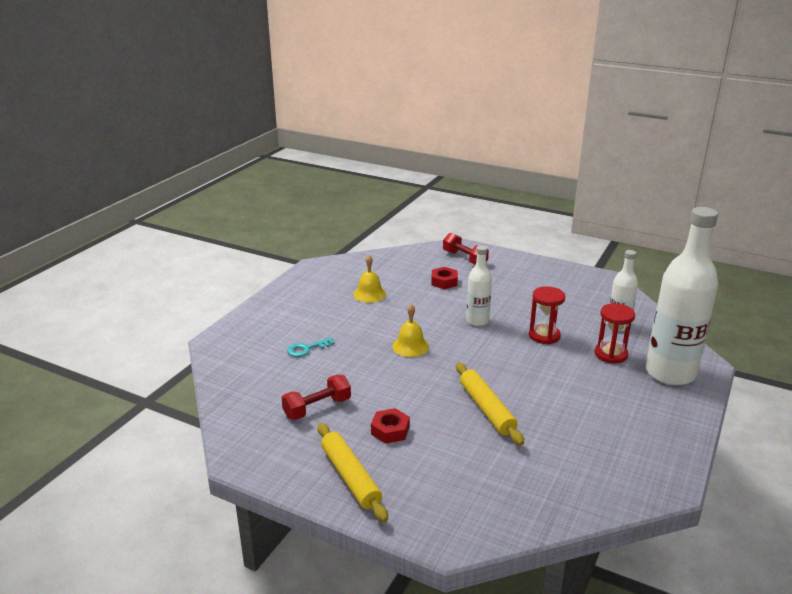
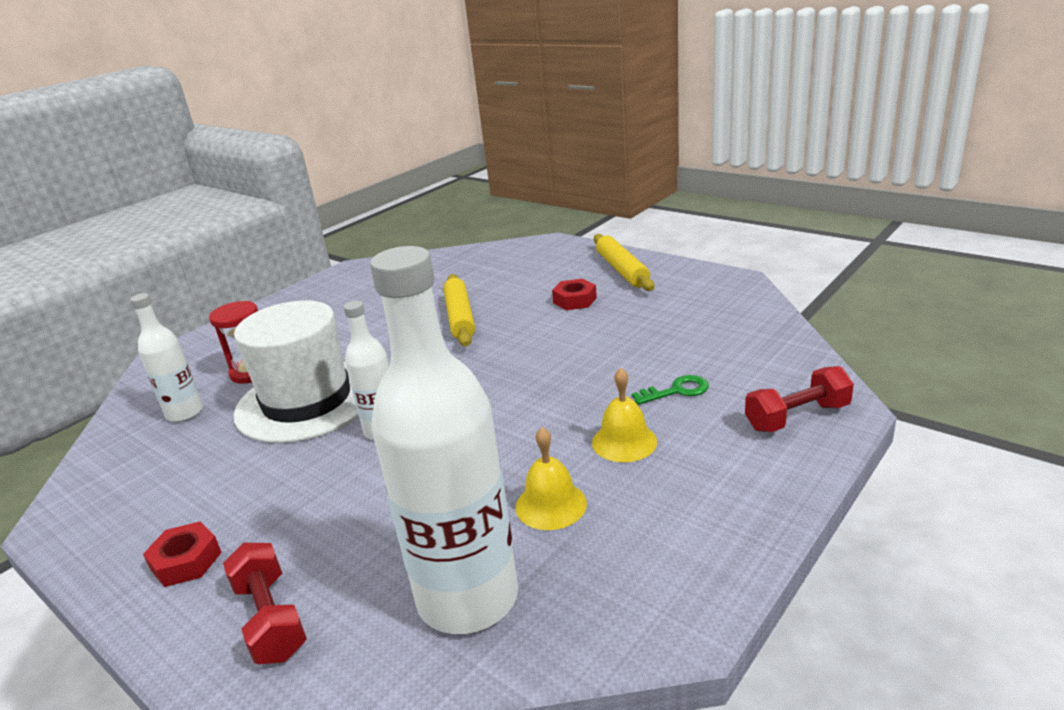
camera: 165 degrees left, 0 degrees up
(307, 349) = (676, 391): turquoise key -> green key
(317, 408) = (656, 319): red dumbbell -> red dumbbell (797, 417)
(410, 346) = (513, 390): yellow bell -> yellow bell (624, 442)
(444, 282) = (377, 532): red nut -> red nut (186, 561)
(544, 336) = (307, 401): red hourglass -> white hat
(670, 373) = (217, 349): white bottle -> white bottle (468, 598)

